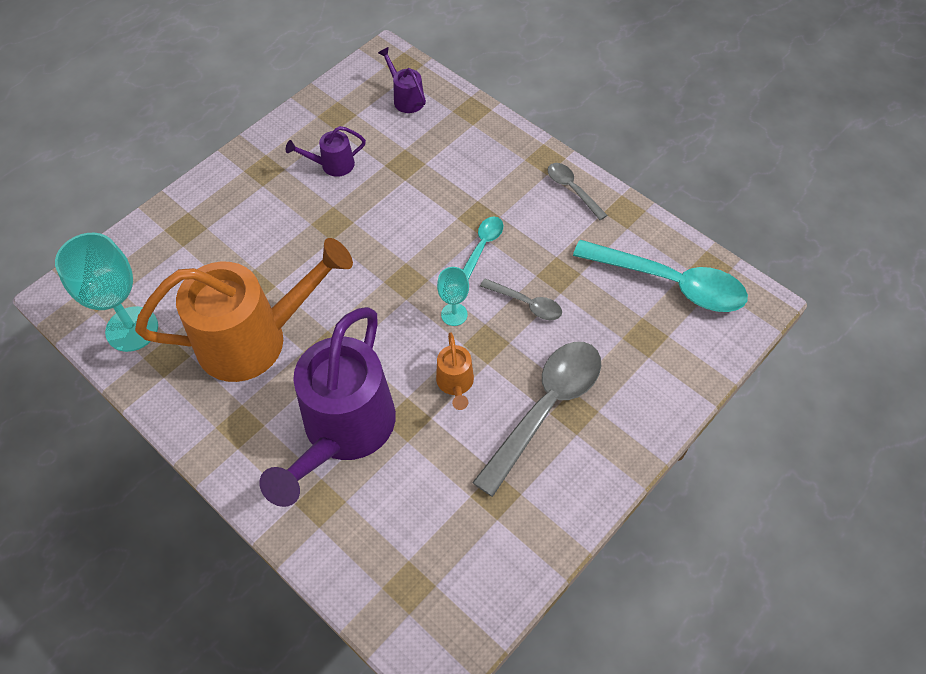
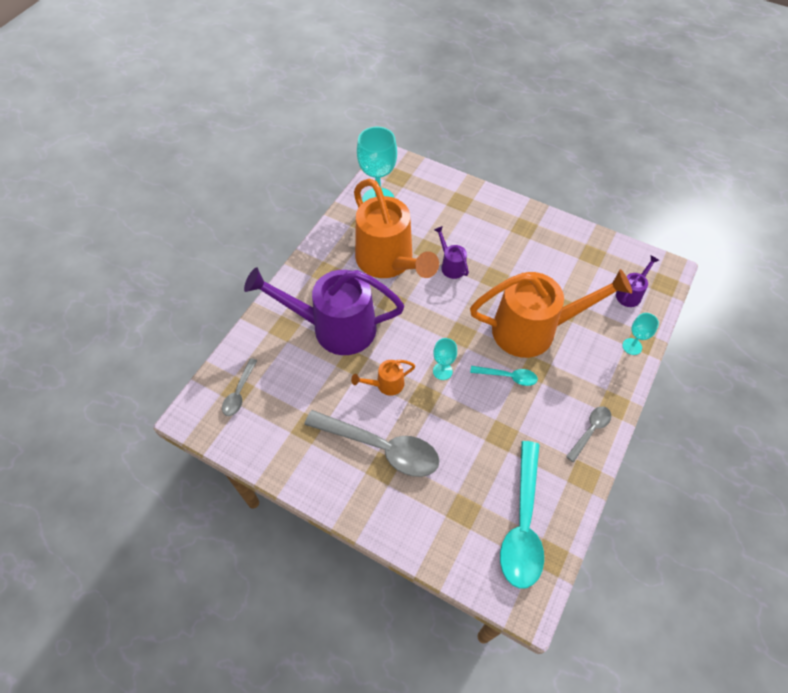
camera: 75 degrees right, 0 degrees up
(332, 165) = (545, 264): purple watering can -> purple watering can (451, 265)
(425, 203) = (534, 330): none -> orange watering can
(476, 120) = (632, 346): none -> turquoise goblet
(526, 303) = (467, 417): grey spoon -> grey spoon (239, 392)

